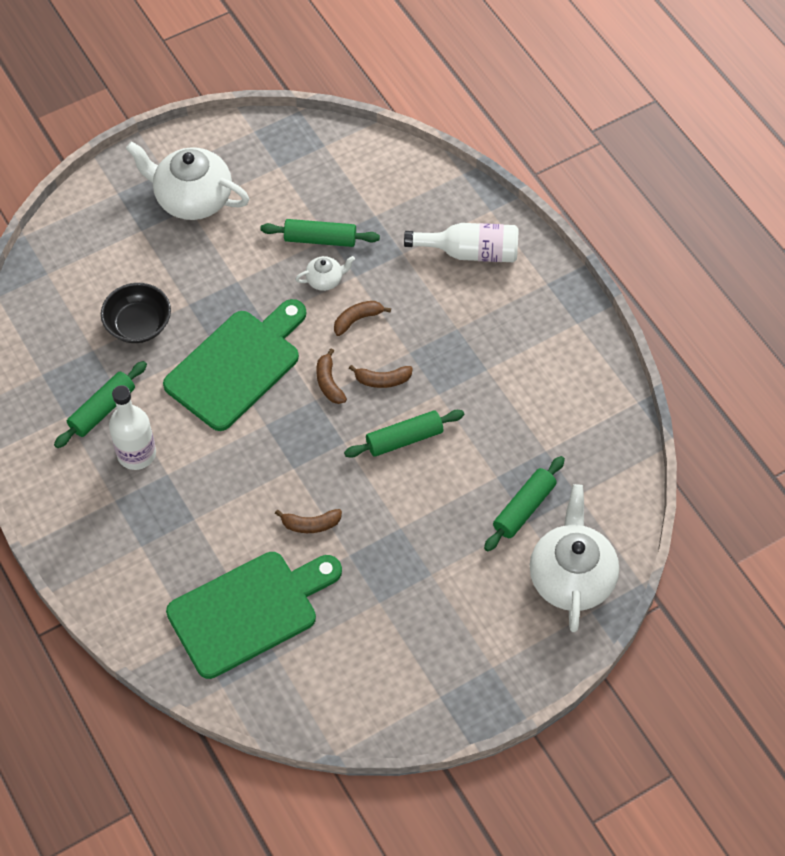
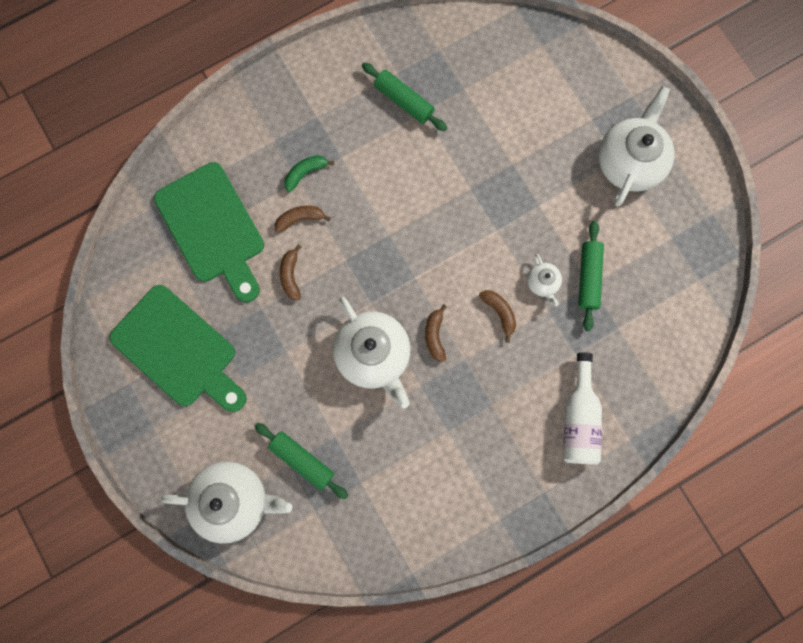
camera: 90 degrees right, 20 degrees up
(136, 454) = (361, 131): white bottle -> none
(138, 325) = (490, 124): black bowl -> none
(185, 512) = (305, 173): none -> green banana
(237, 366) = (448, 209): green cutting board -> green cutting board (178, 350)
(329, 383) = (432, 288): brown banana -> brown banana (300, 219)
(404, 439) = (374, 355): green rolling pin -> white teapot

